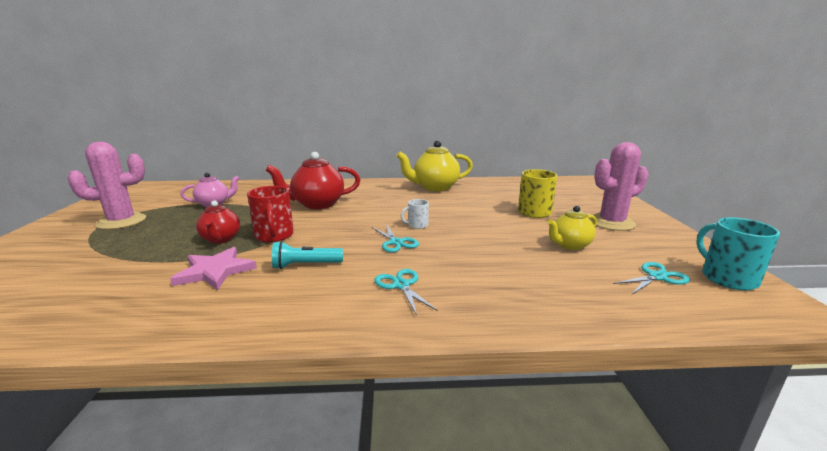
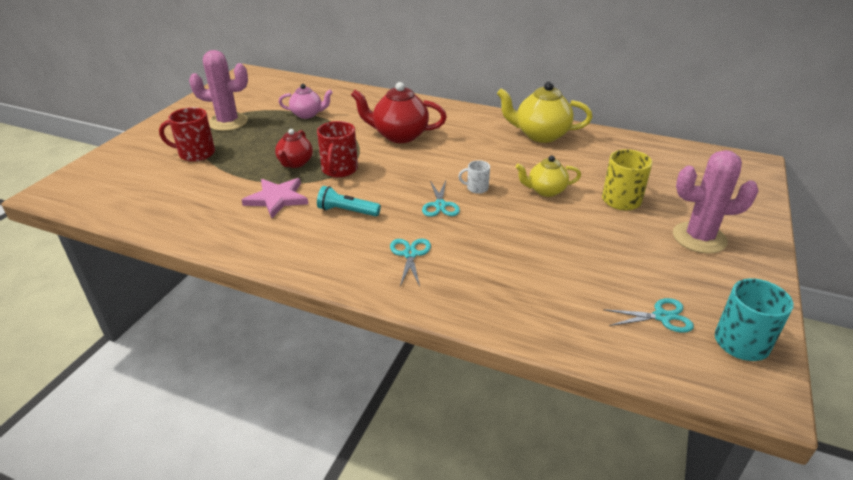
camera: 25 degrees right, 15 degrees up
(86, 252) = (195, 153): none -> red mug
(569, 245) = (612, 254): yellow teapot -> yellow teapot (545, 191)

